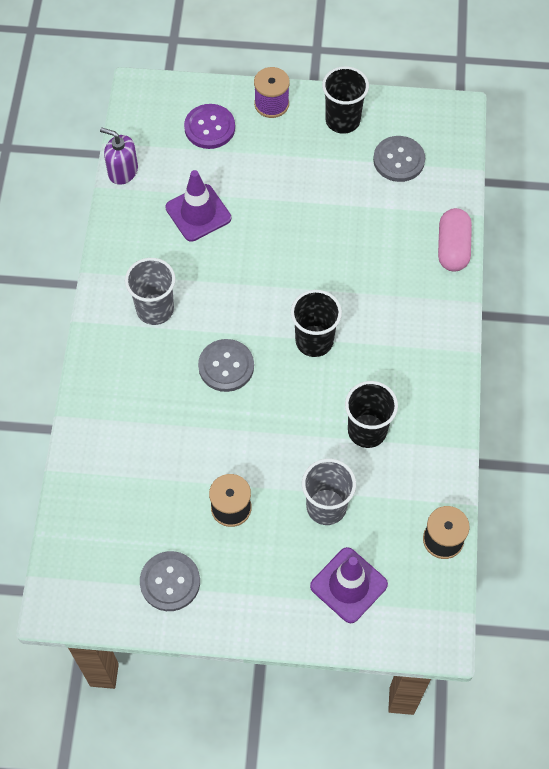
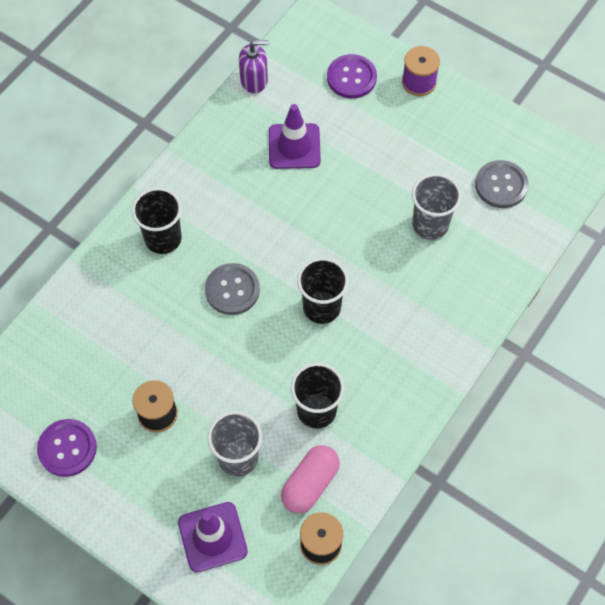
camera: 30 degrees right, 0 degrees up
(122, 171) = (254, 80): purple soap dispenser -> purple soap dispenser turned 120 degrees clockwise
(155, 309) = (205, 211): grey cup -> grey cup (430, 224)
(170, 582) = (67, 448): grey button -> purple button
(342, 120) = (472, 126): black cup -> black cup (163, 238)
(452, 248) = (499, 288): pink capsule -> pink capsule (310, 484)

